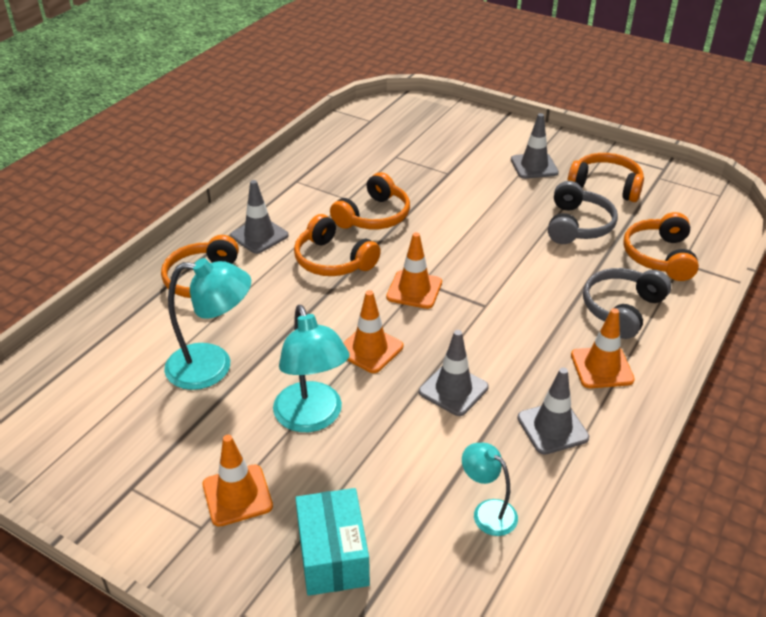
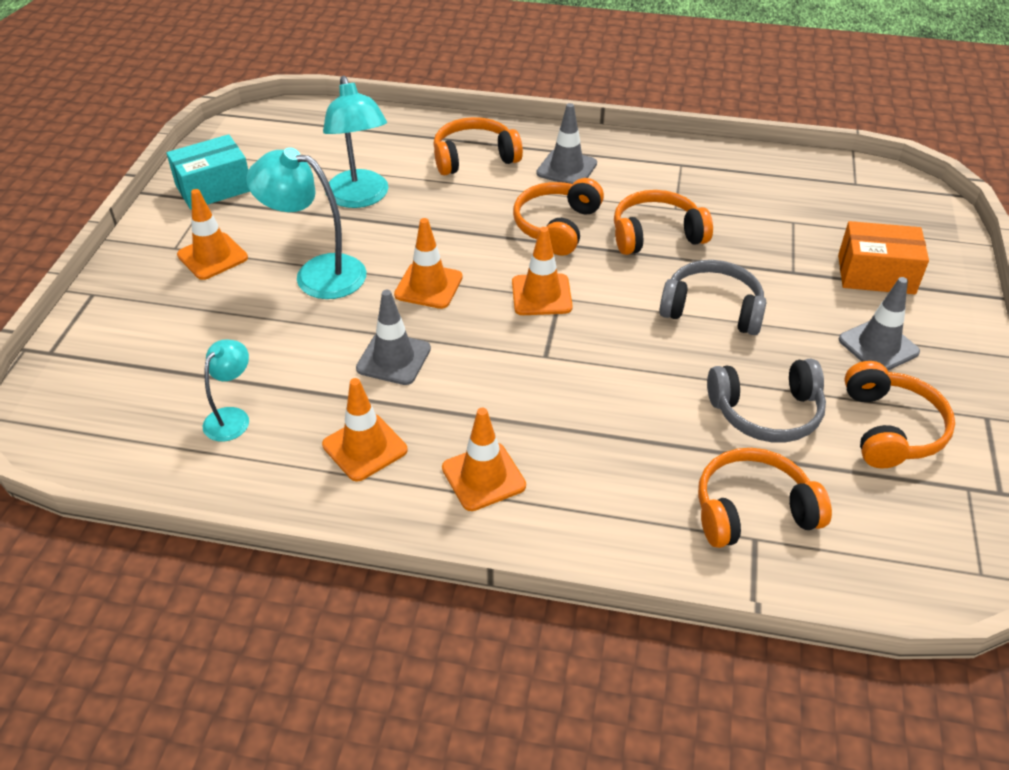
camera: 70 degrees right, 5 degrees up
(312, 418) = (317, 273): turquoise lamp -> turquoise lamp turned 60 degrees clockwise
(333, 555) = (160, 327): turquoise box -> turquoise box (214, 188)
(374, 216) = (656, 234): orange headphones -> orange headphones turned 150 degrees clockwise
(467, 144) = (876, 274): none -> orange box
(552, 428) = (365, 447): grey traffic cone -> orange traffic cone
(621, 309) = (607, 482): grey headphones -> grey headphones (712, 309)

